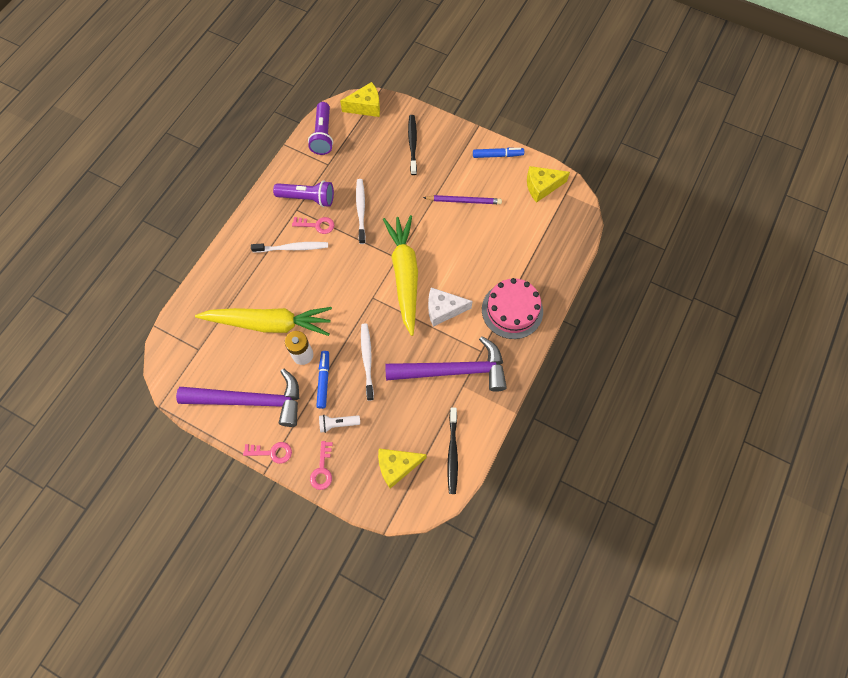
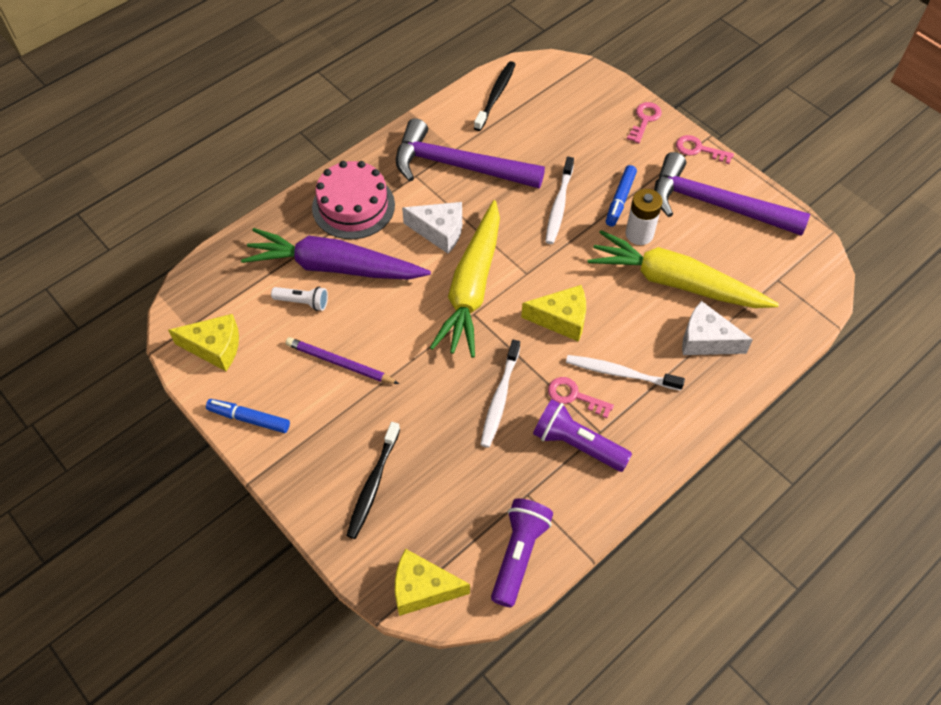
camera: 160 degrees left, 10 degrees down
(242, 287) = (706, 340): none -> white cheese
(338, 424) = (615, 154): white flashlight -> white flashlight (303, 302)
(397, 466) = (561, 101): yellow cheese -> yellow cheese (561, 319)
(500, 260) = (334, 267): none -> purple carrot

